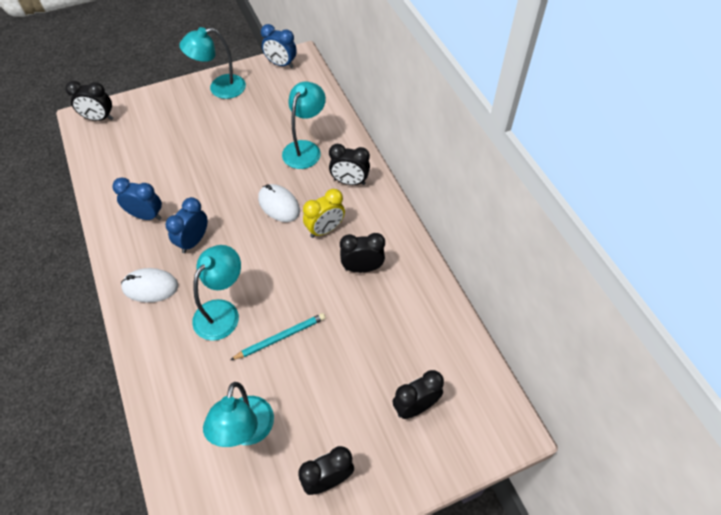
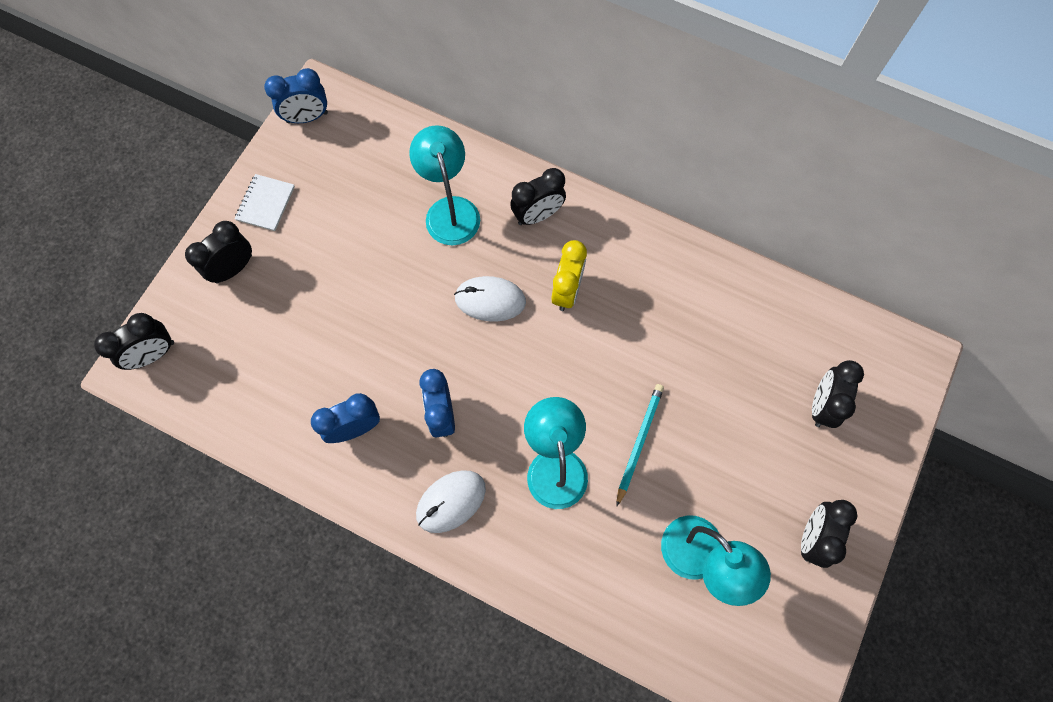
camera: 40 degrees left, 15 degrees up
(220, 88) = (265, 203): turquoise lamp -> white notebook
(362, 268) = (645, 304): black clock -> black clock (233, 268)

